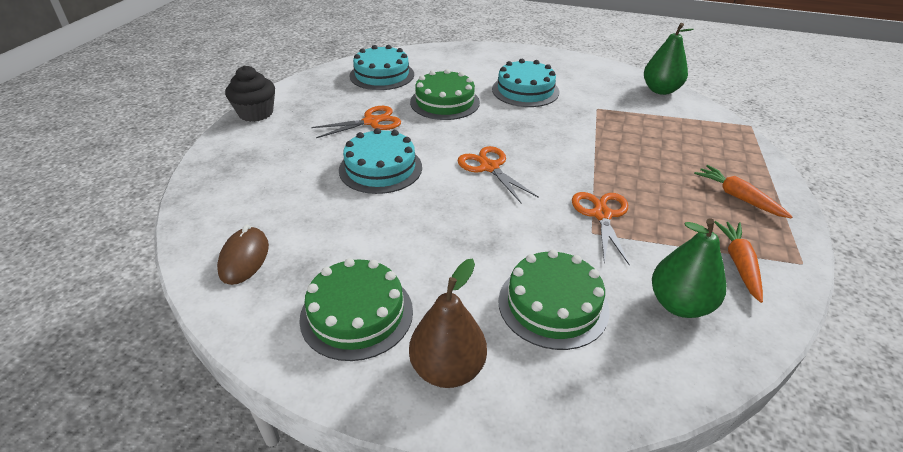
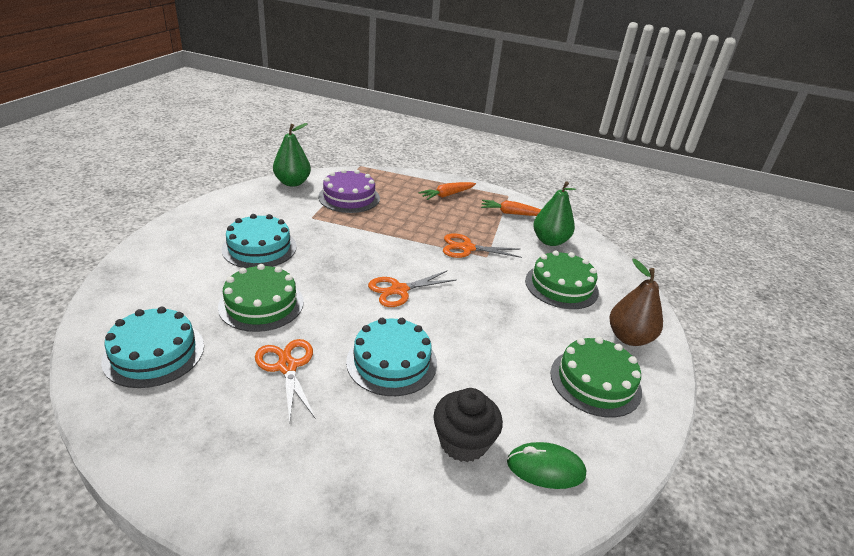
camera: 90 degrees left, 5 degrees down
(244, 258) = (545, 468): brown mouse -> green mouse
(256, 113) = (212, 502): black cupcake -> black cupcake (463, 442)
(659, 124) = (349, 197): none -> purple cake

